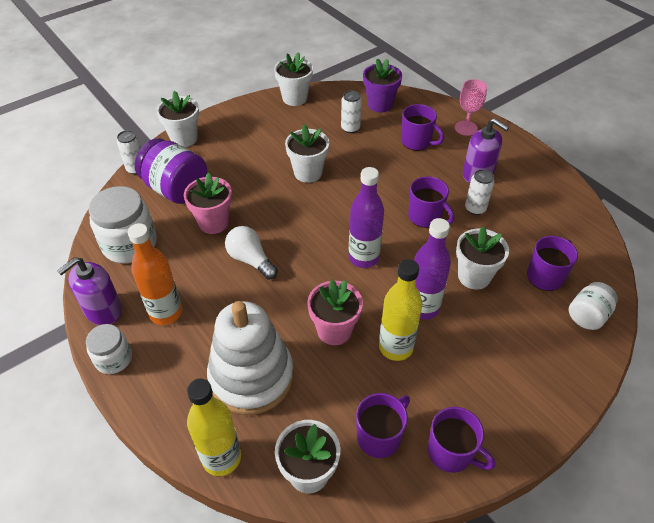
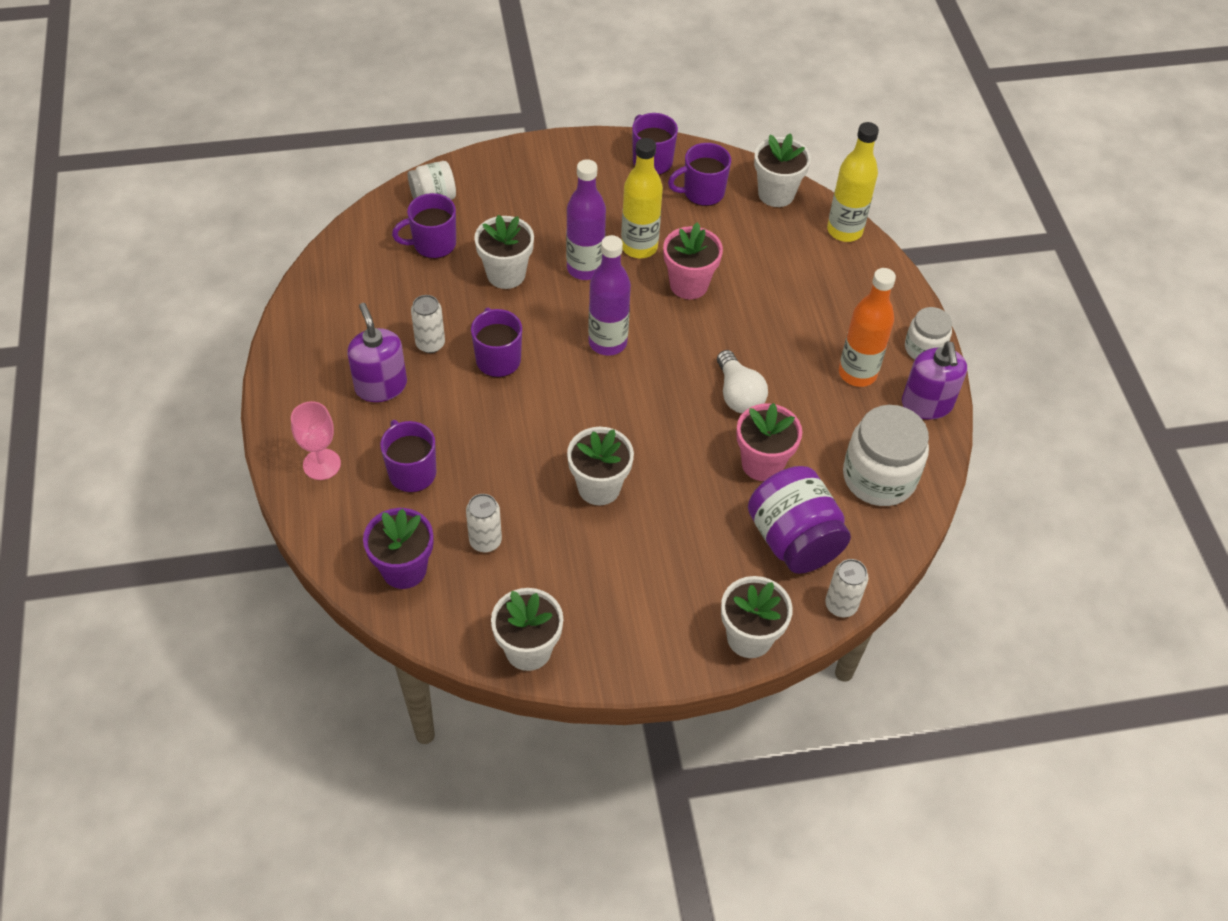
camera: 155 degrees left, 5 degrees up
(103, 310) = (927, 404): purple soap dispenser -> purple soap dispenser turned 105 degrees clockwise
(251, 377) = (792, 278): white stacking toy -> none

